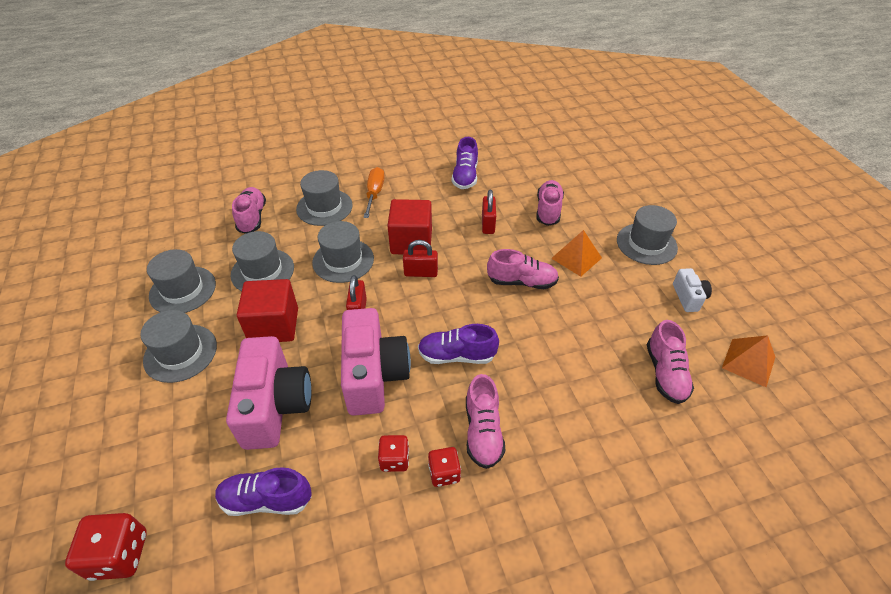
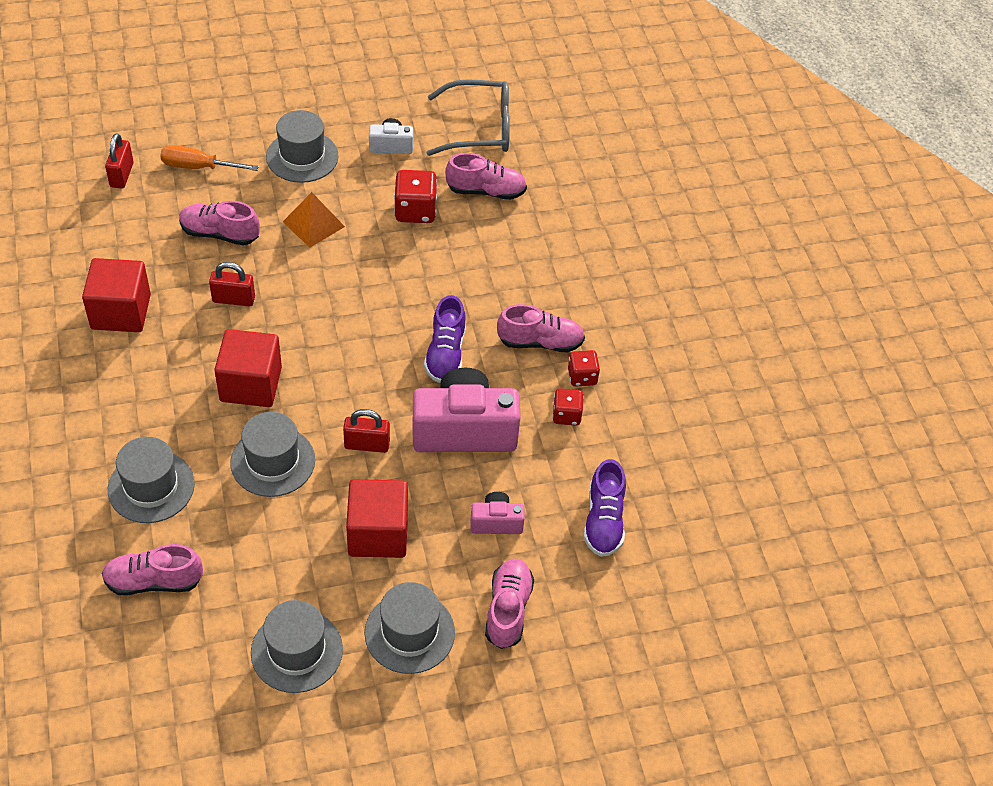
camera: 90 degrees left, 5 degrees up
(119, 555) = (655, 640): red dice -> red dice (415, 211)
(262, 271) = (276, 555): grey hat -> none
(275, 406) = (496, 522): pink camera -> pink camera, size x0.48
(374, 193) = (134, 423): orange screwdriver -> orange screwdriver (198, 167)
(421, 273) = (311, 377): red padlock -> red padlock (121, 175)
(465, 176) = (121, 312): purple shoe -> red cube
(522, 282) = (344, 281): pink shoe -> pink shoe (508, 610)
(748, 362) = (479, 128): orange pyramid -> grey glasses

